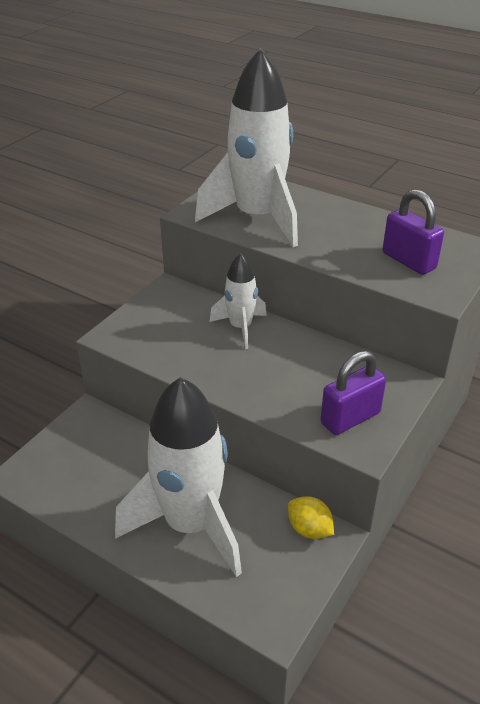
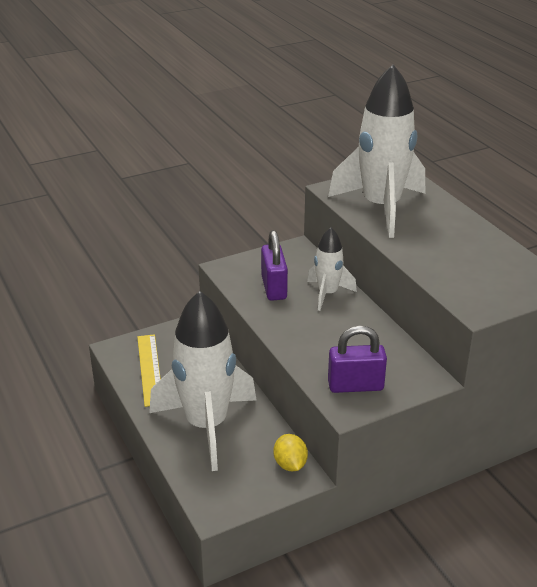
camera: 30 degrees right, 5 degrees down
(77, 484) = (150, 369): none -> yellow ruler
(408, 261) = (477, 276): purple padlock -> purple padlock (274, 288)

